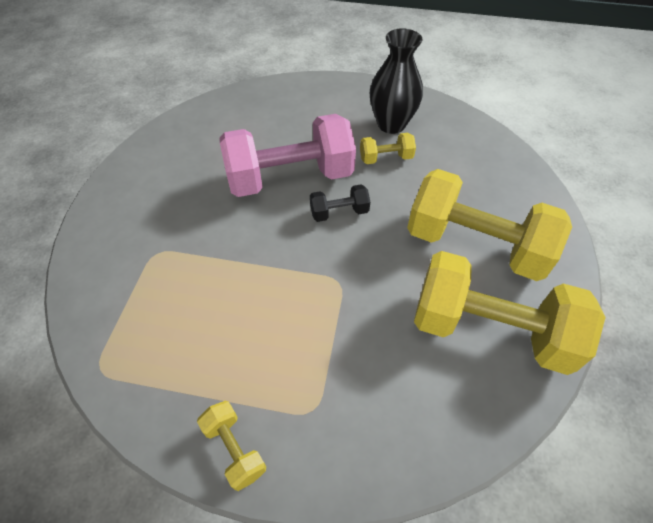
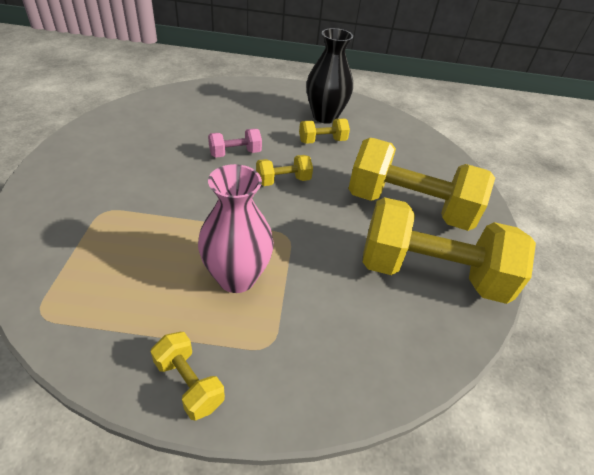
camera: 10 degrees left, 10 degrees down
(284, 332) = (236, 277): none -> pink vase
(290, 178) = (235, 153): pink dumbbell -> pink dumbbell, size x0.44
(339, 212) = (283, 181): black dumbbell -> yellow dumbbell

